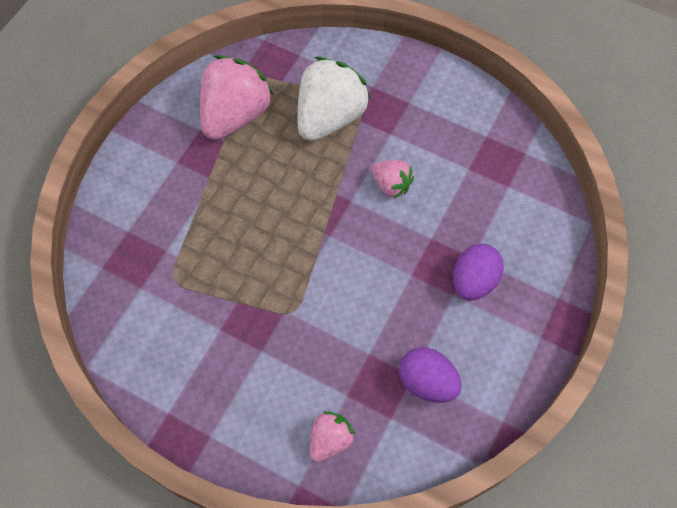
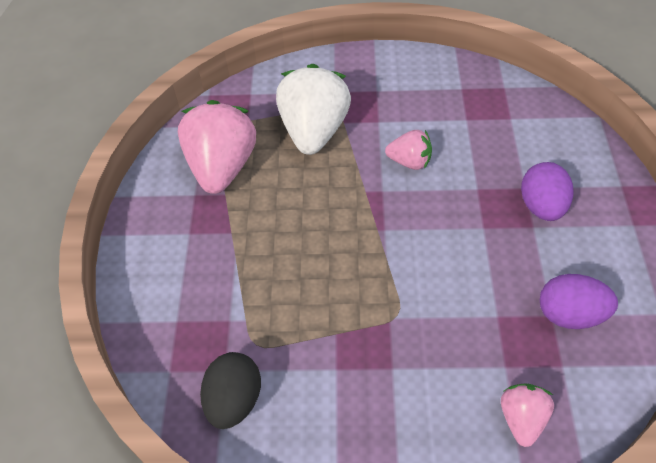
camera: 25 degrees left, 10 degrees down
(134, 313) = (234, 400): none -> black egg

